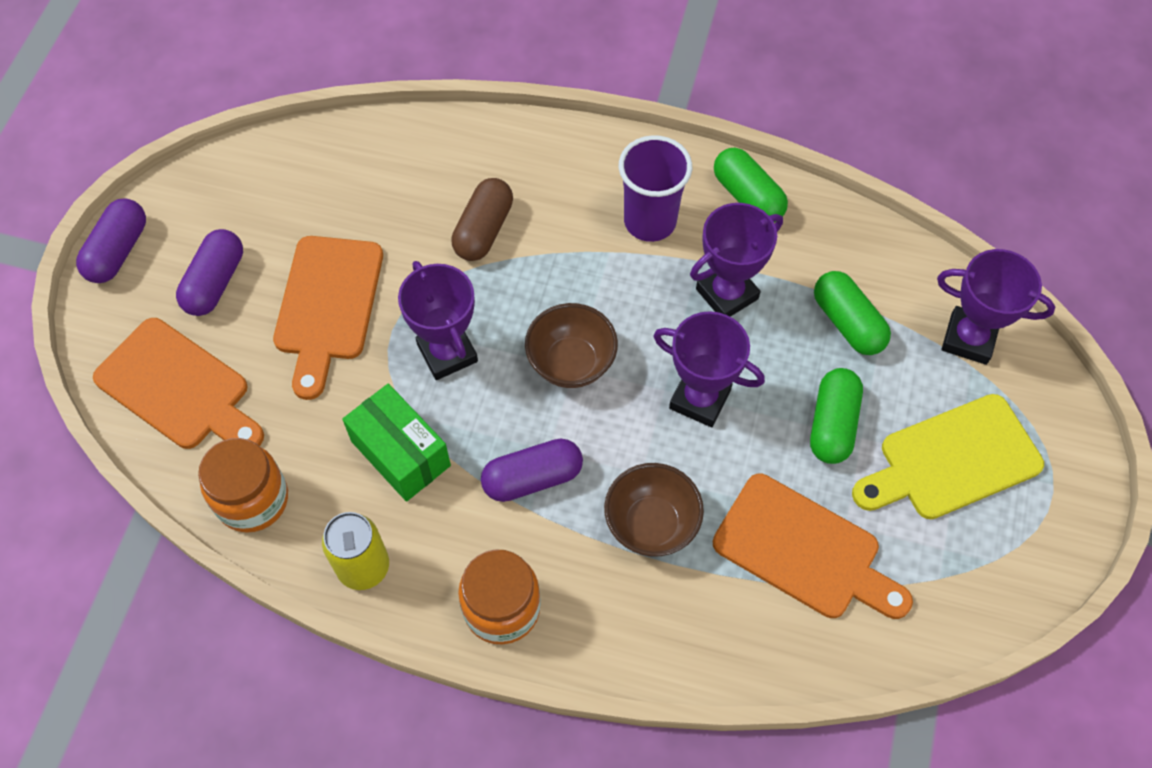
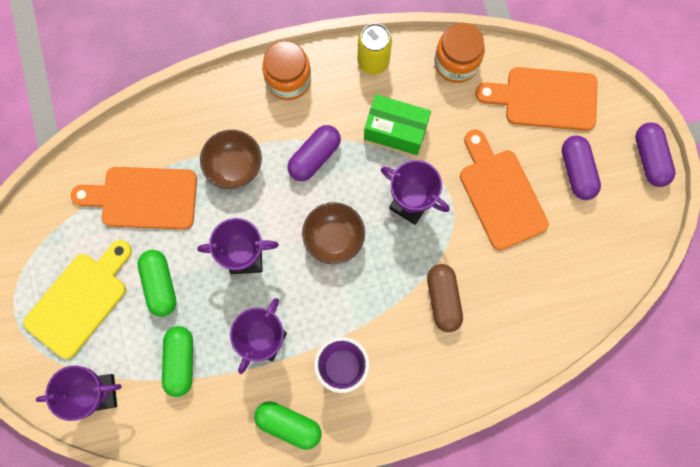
camera: 150 degrees right, 15 degrees up
(847, 322) = (180, 361): green capsule -> green capsule turned 60 degrees clockwise

